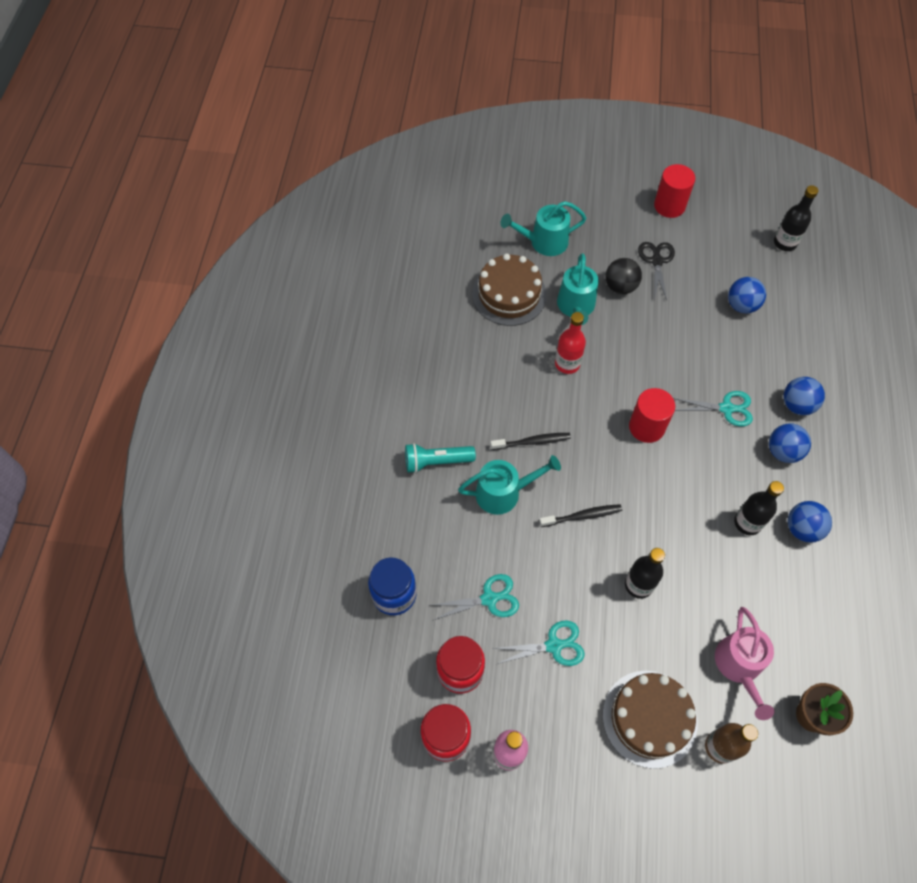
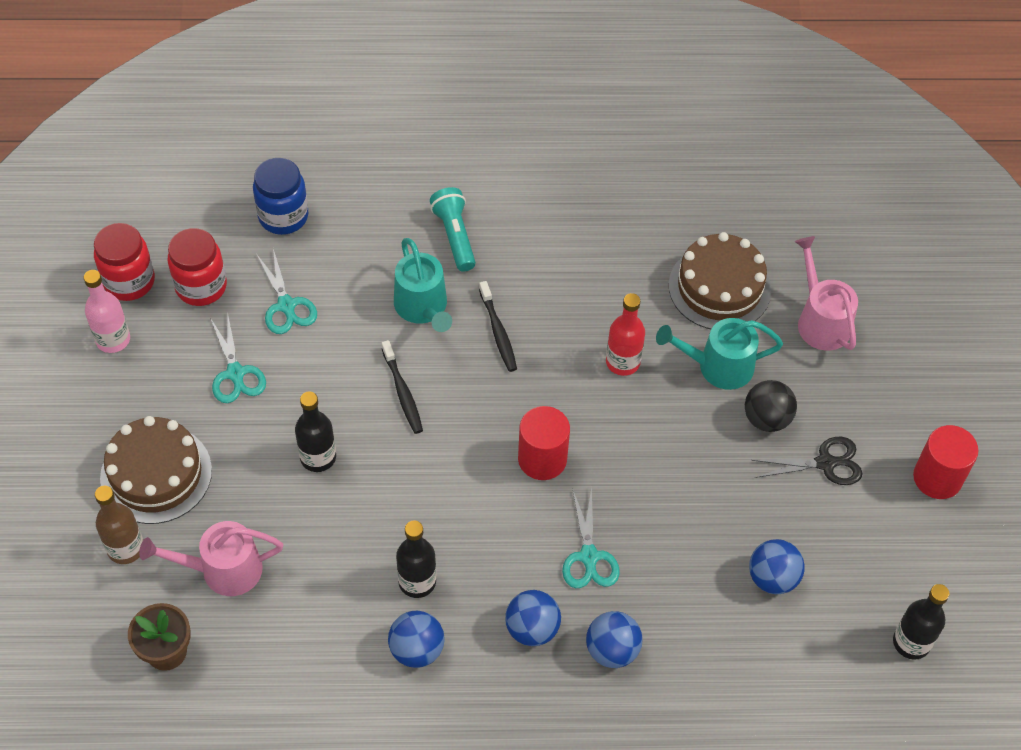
camera: 80 degrees right, 5 degrees down
(544, 242) = (820, 321): turquoise watering can -> pink watering can

